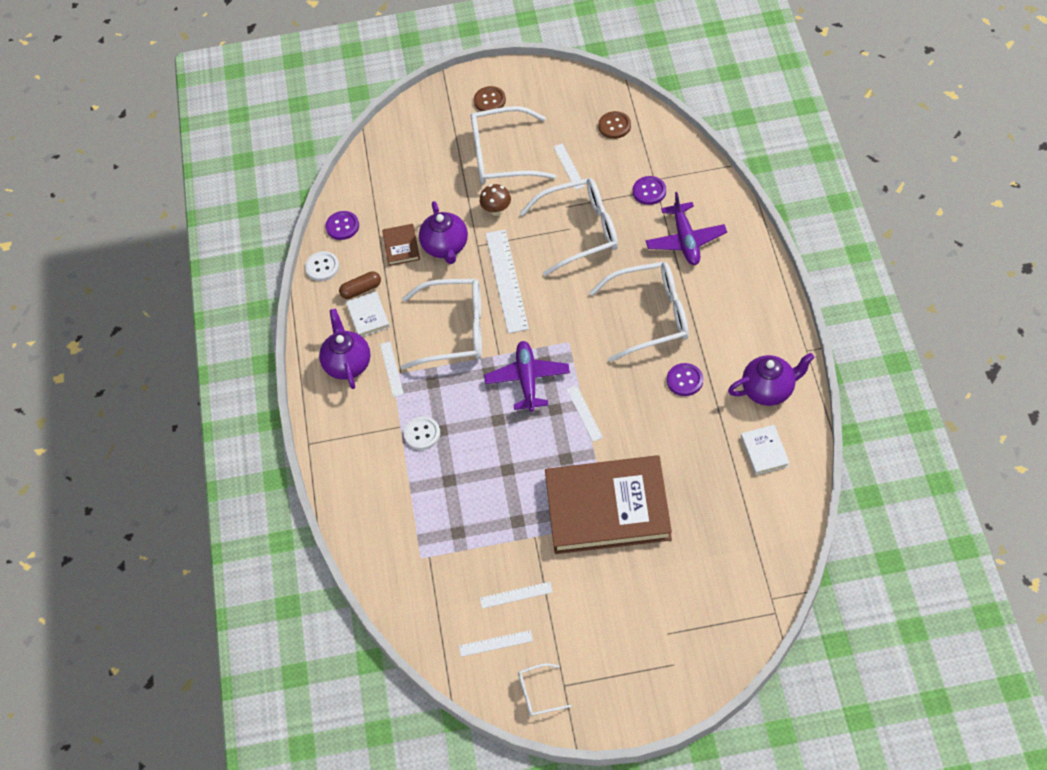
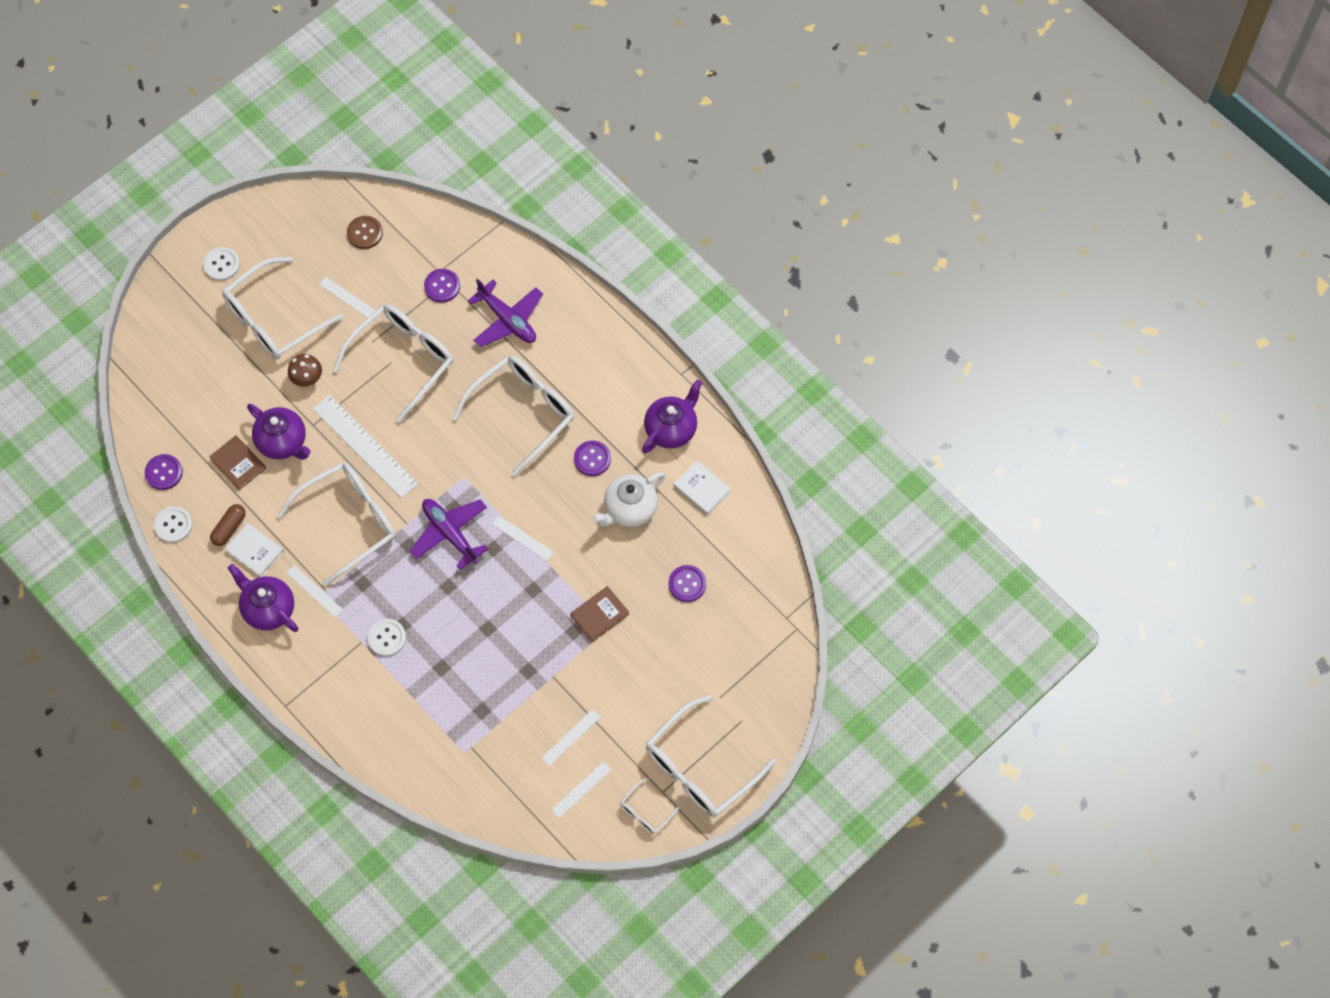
camera: 40 degrees left, 10 degrees up
(489, 100) = (221, 265): brown button -> white button
(607, 508) = (599, 615): brown book -> brown book, size x0.41
(610, 684) = (700, 768): none -> white glasses
(690, 436) = (629, 509): none -> white teapot
(700, 523) = (687, 584): none -> purple button

